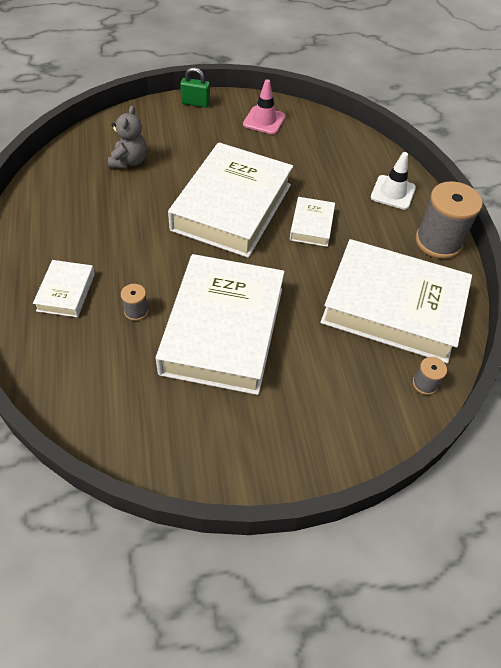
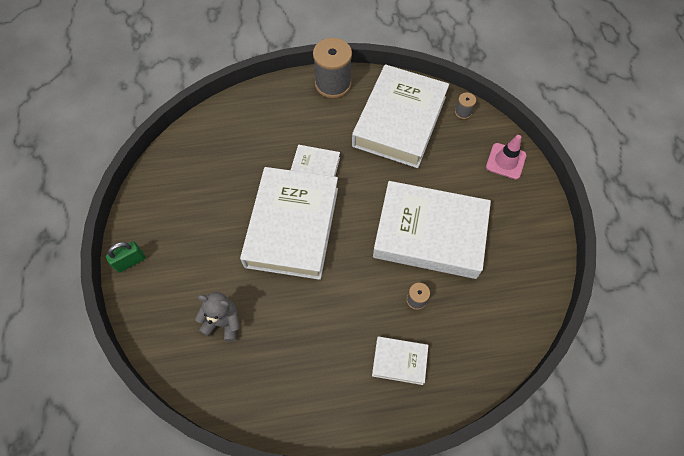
camera: 85 degrees left, 10 degrees up
(195, 103) = (130, 261): green padlock -> green padlock turned 45 degrees clockwise
(232, 207) = (292, 227): white book -> white book turned 75 degrees clockwise
(264, 120) = (168, 197): pink traffic cone -> pink traffic cone (505, 161)
(393, 192) = (277, 105): white traffic cone -> none

